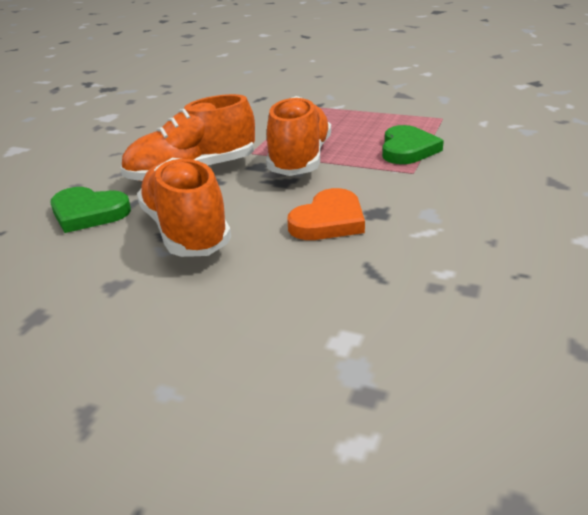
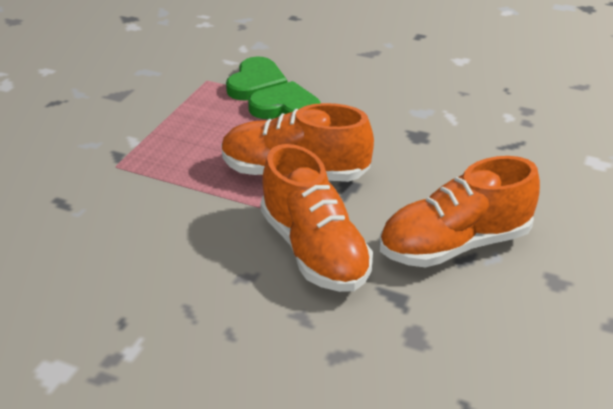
camera: 90 degrees left, 5 degrees up
(88, 213) = (415, 327): green heart -> green heart (256, 83)
(329, 221) = (433, 160): orange heart -> none

